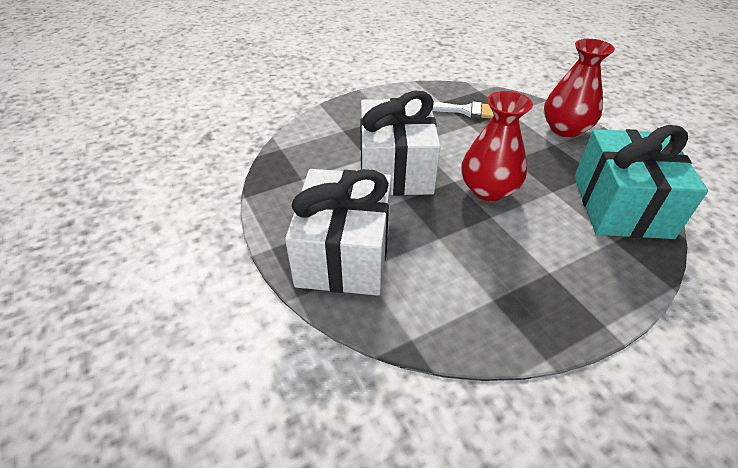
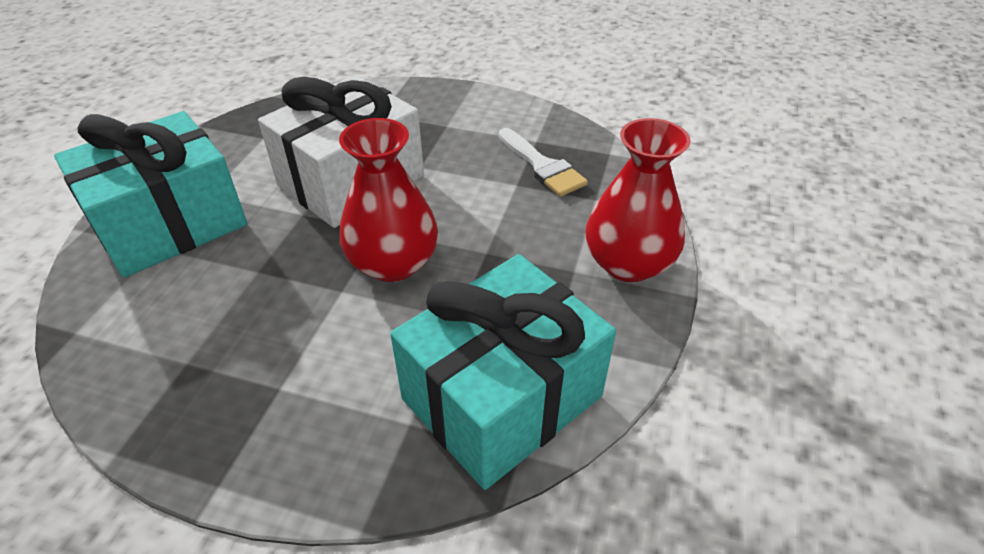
camera: 45 degrees right, 0 degrees up
(344, 253) = (170, 224): white gift -> turquoise gift

